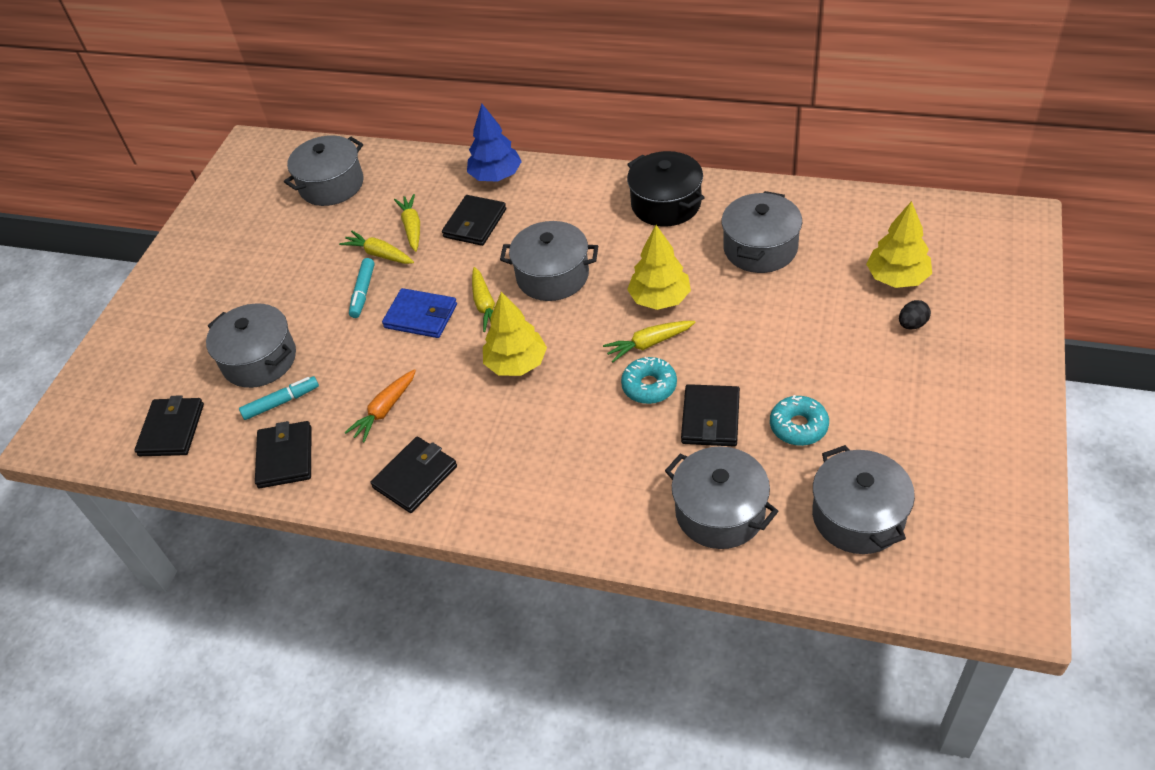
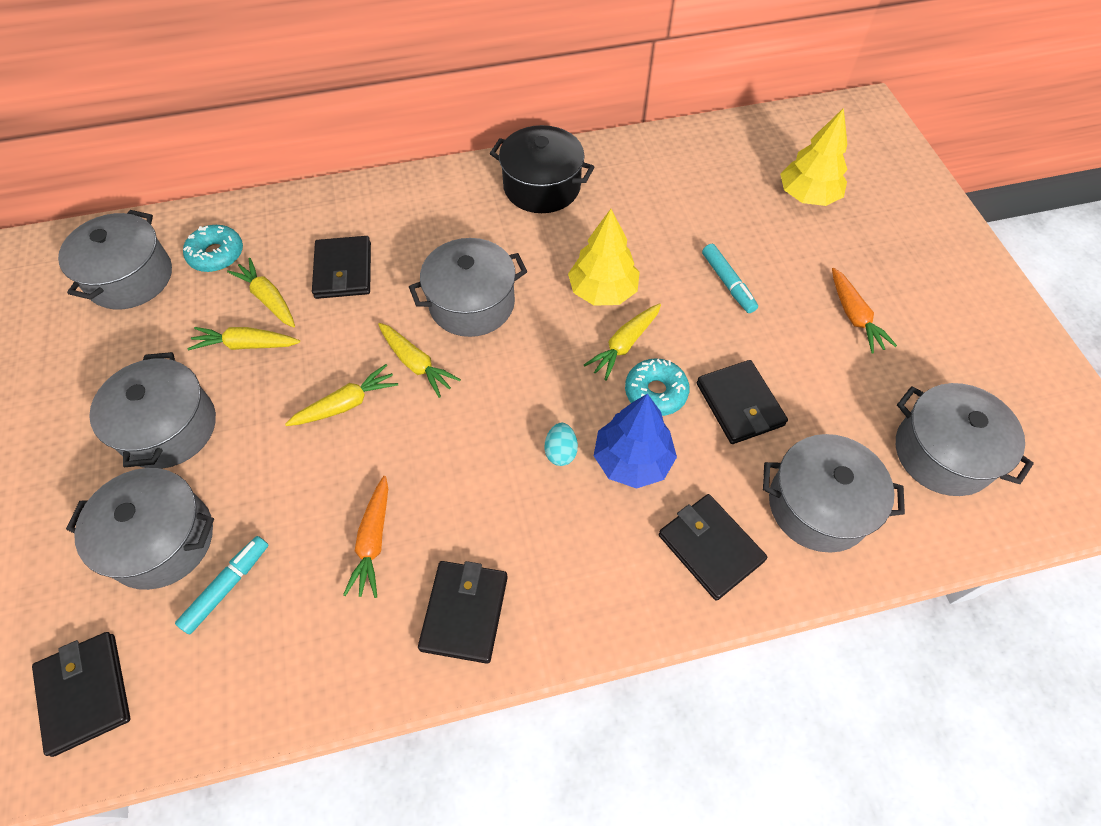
camera: 35 degrees left, 10 degrees up
(285, 457) = (277, 660): black wallet -> black wallet (710, 548)
(363, 292) = (253, 399): turquoise marker -> turquoise marker (727, 283)
(421, 316) = (346, 404): blue wallet -> yellow carrot
(496, 176) = (334, 209): blue tree -> blue tree (632, 460)
(516, 364) = (496, 421): yellow tree -> none
(548, 401) = (560, 452): none -> turquoise egg
(760, 248) = (665, 205): grey pot -> grey pot (169, 428)
(798, 426) = (826, 379): turquoise donut -> turquoise donut (216, 255)
(863, 387) = (854, 316): none -> orange carrot
(912, 324) = (852, 237): black egg -> none

